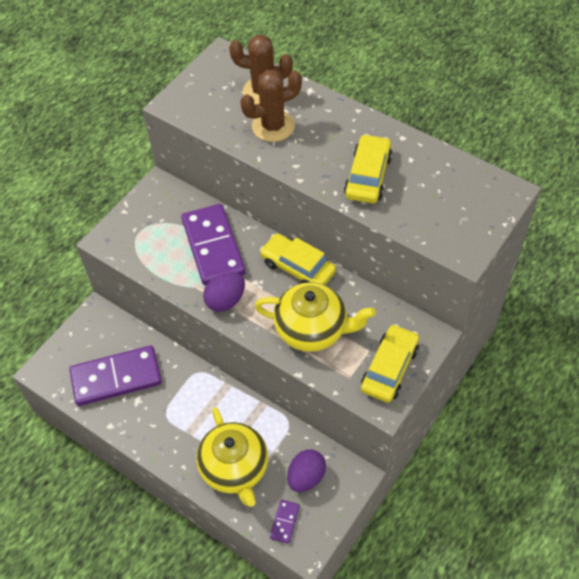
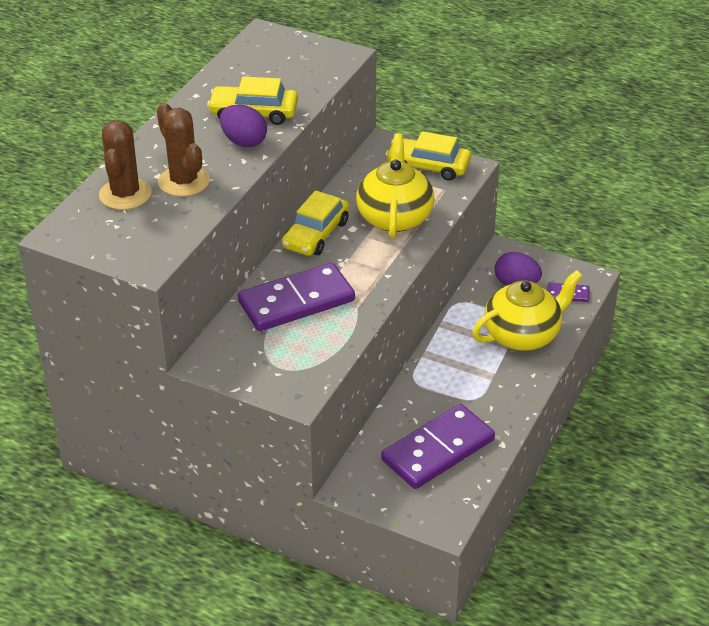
camera: 100 degrees left, 15 degrees down
(116, 378) = (438, 450): purple domino -> purple domino turned 75 degrees clockwise
(225, 301) = (371, 282): purple egg -> purple egg (244, 141)

